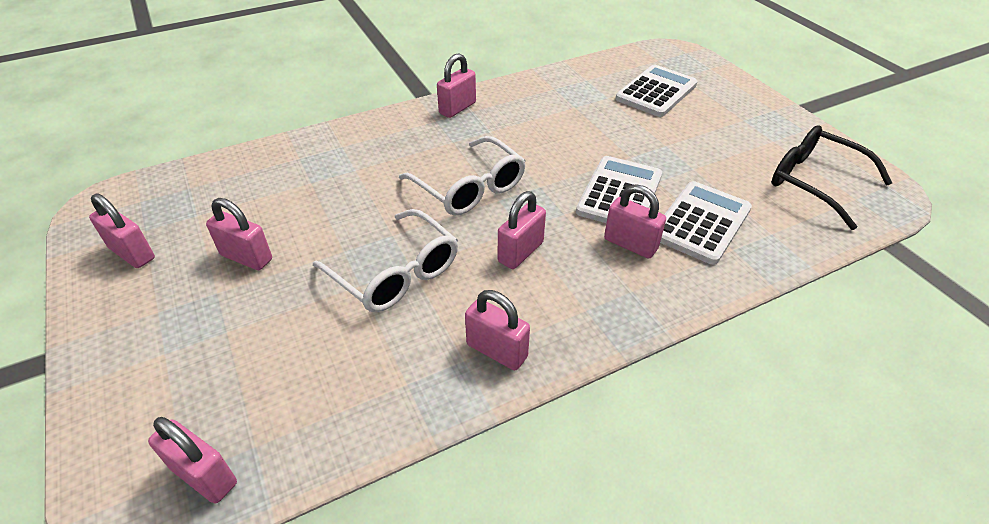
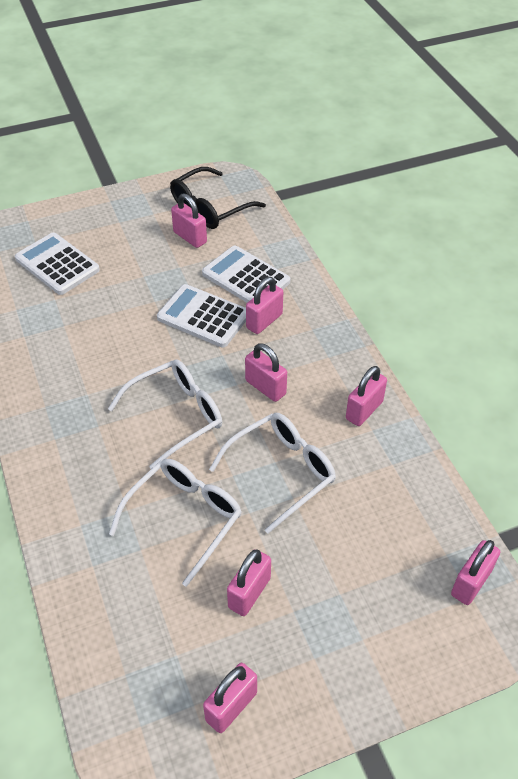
camera: 85 degrees left, 5 degrees up
(341, 205) = (184, 518): none -> white glasses
(457, 108) = (36, 419): pink padlock -> pink padlock (190, 237)

